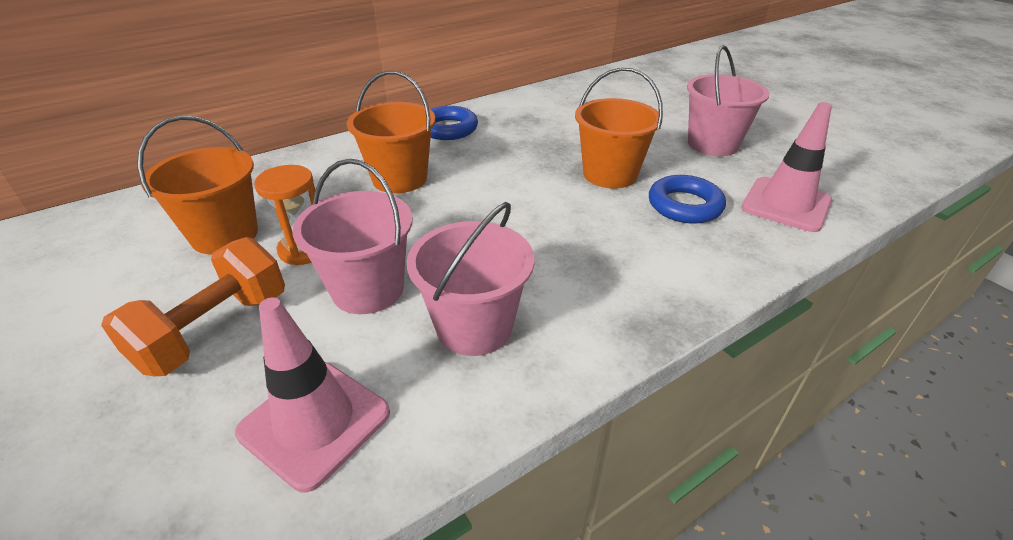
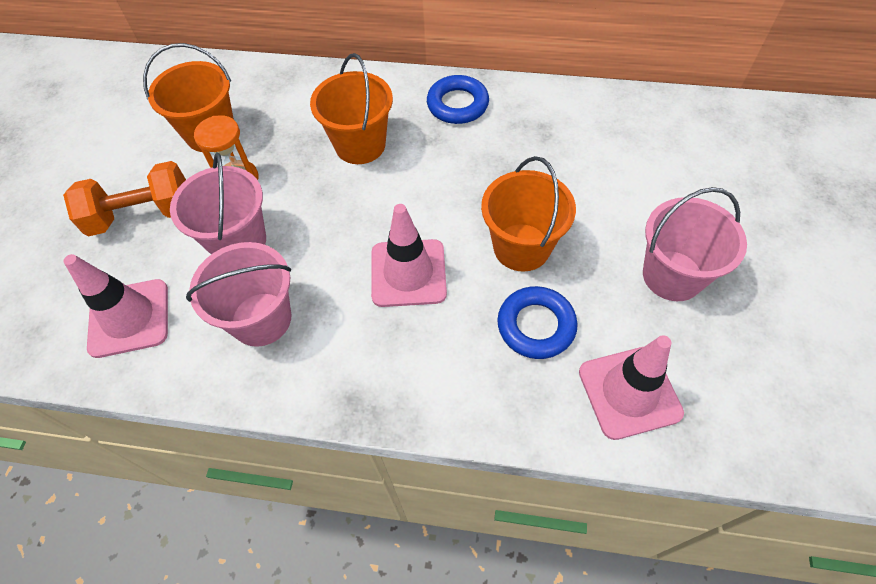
camera: 45 degrees right, 20 degrees up
(555, 227) = (408, 273): none -> pink traffic cone

